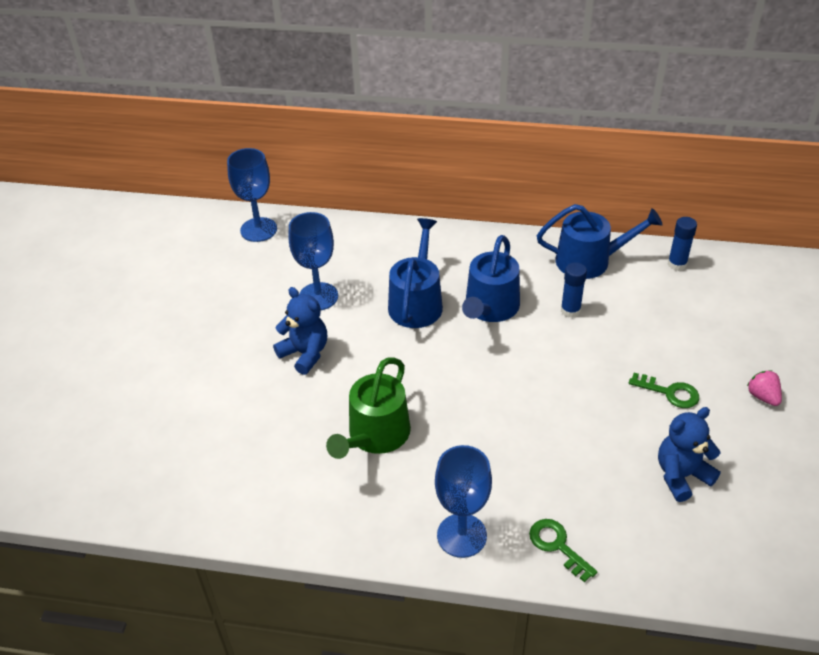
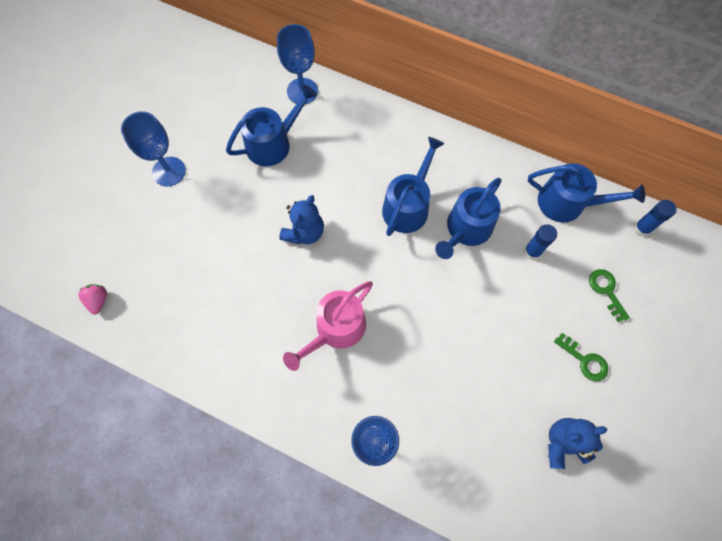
camera: 15 degrees right, 25 degrees up
(240, 282) = (273, 143): none -> blue watering can
(305, 353) = (304, 232): blue teddy bear -> blue teddy bear turned 60 degrees clockwise
(318, 296) = (331, 176): blue goblet -> blue goblet (169, 171)
(375, 435) = (336, 329): green watering can -> pink watering can
(557, 546) = (442, 476): green key -> green key (606, 291)
(762, 396) = (661, 388): pink strawberry -> pink strawberry (98, 300)

